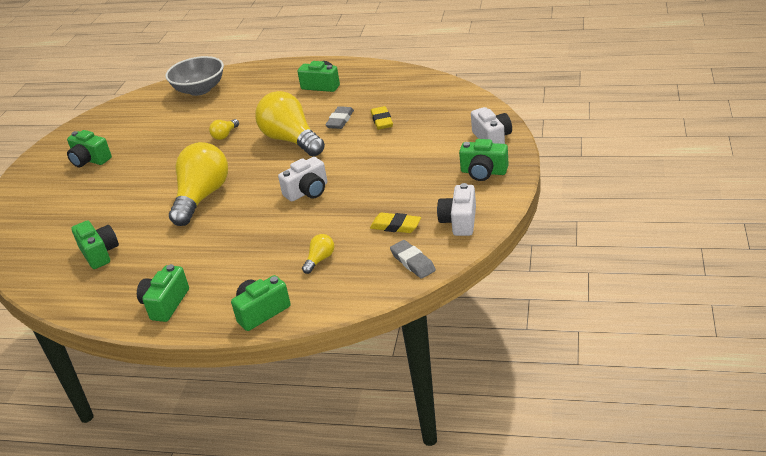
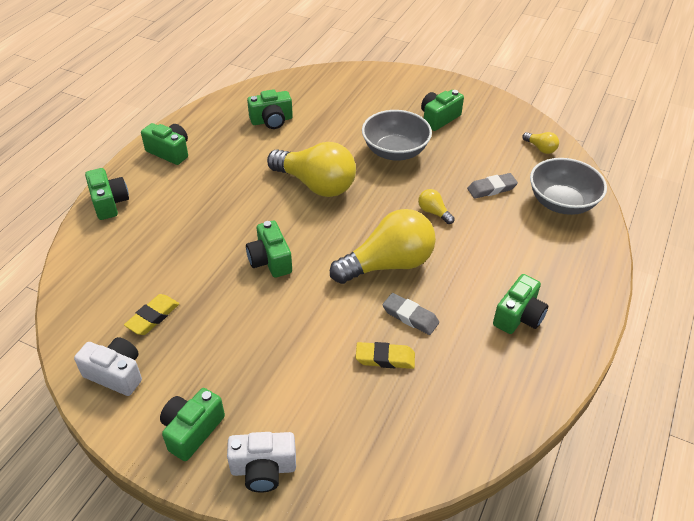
camera: 100 degrees right, 10 degrees up
(145, 170) = (395, 151): none -> grey bowl
(307, 191) = (270, 260): white camera -> green camera
(320, 259) = (147, 250): yellow light bulb -> yellow light bulb (540, 148)
(413, 262) = (84, 316): grey eraser -> grey eraser (491, 188)

